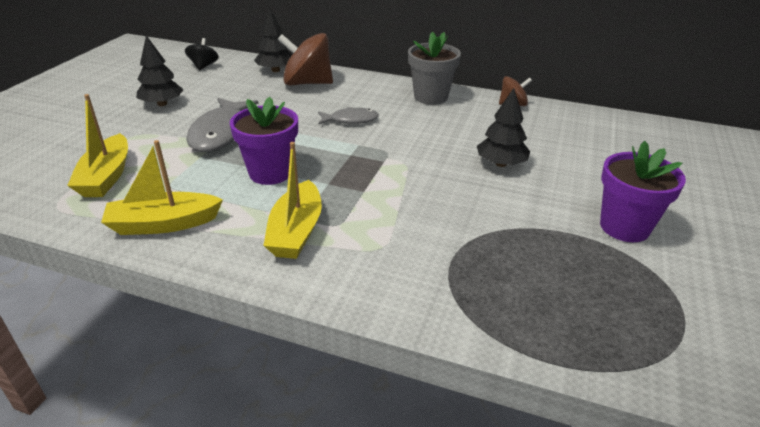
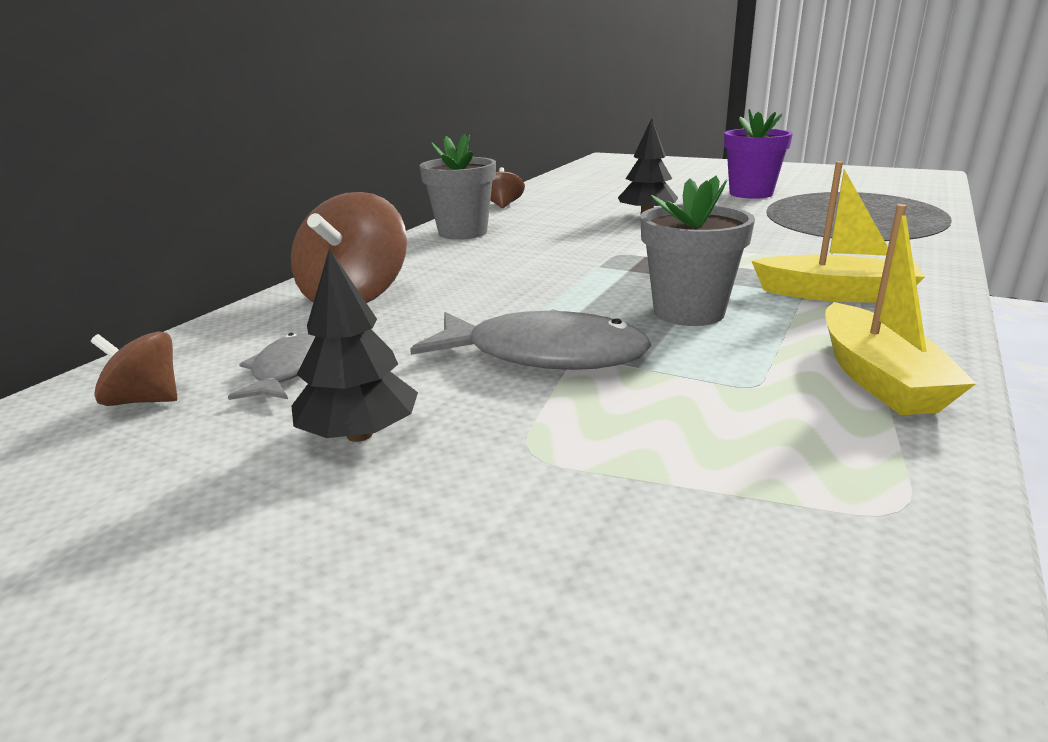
camera: 80 degrees left, 10 degrees down
(106, 177) = (741, 461): yellow boat -> none
(203, 66) = (145, 400): black spinning top -> brown spinning top
(270, 173) = (688, 312): purple flower pot -> grey flower pot
(275, 70) = (263, 322): black tree -> none
(351, 120) = (519, 270): grey fish -> grey fish (285, 371)

